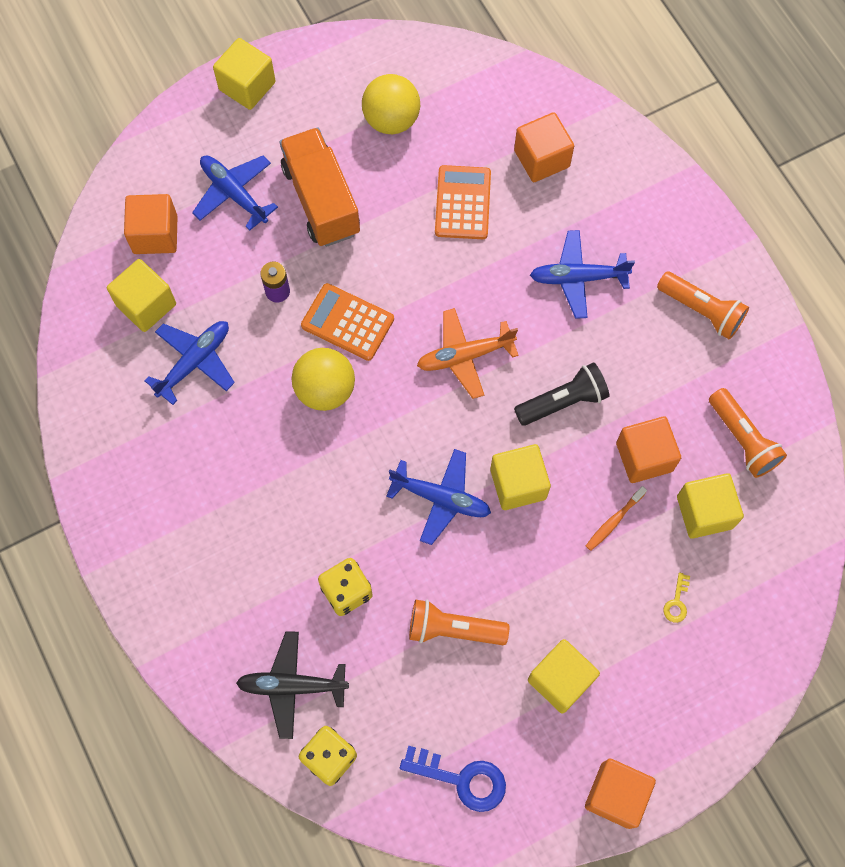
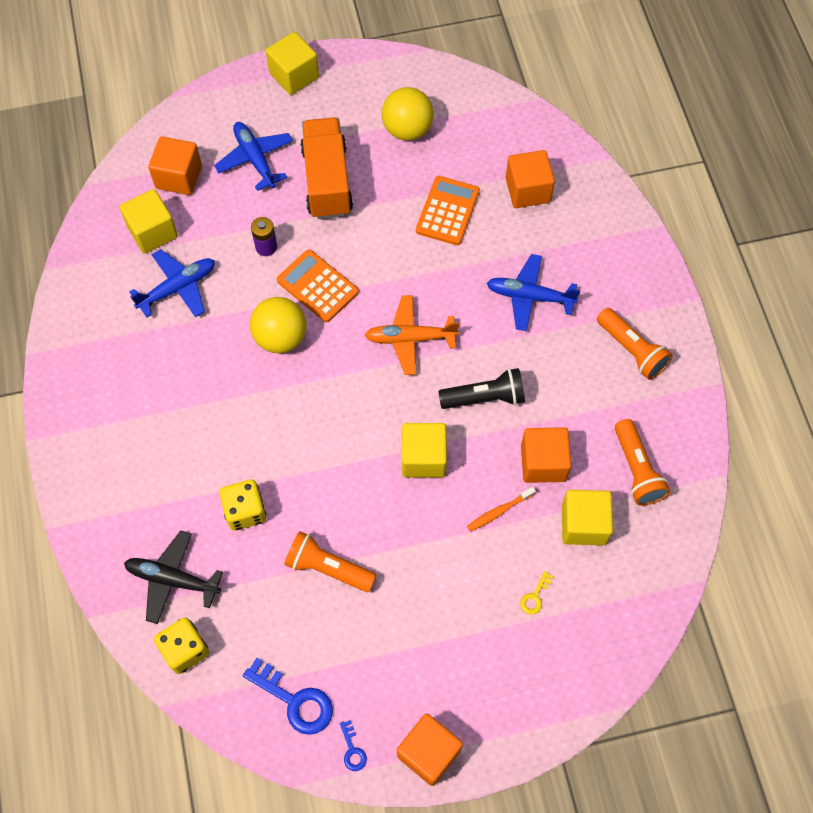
camera: 15 degrees right, 5 degrees down
(441, 498) = (352, 453): blue plane -> none
(537, 814) = (352, 750): none -> blue key
(560, 680) = (409, 637): yellow cube -> none

